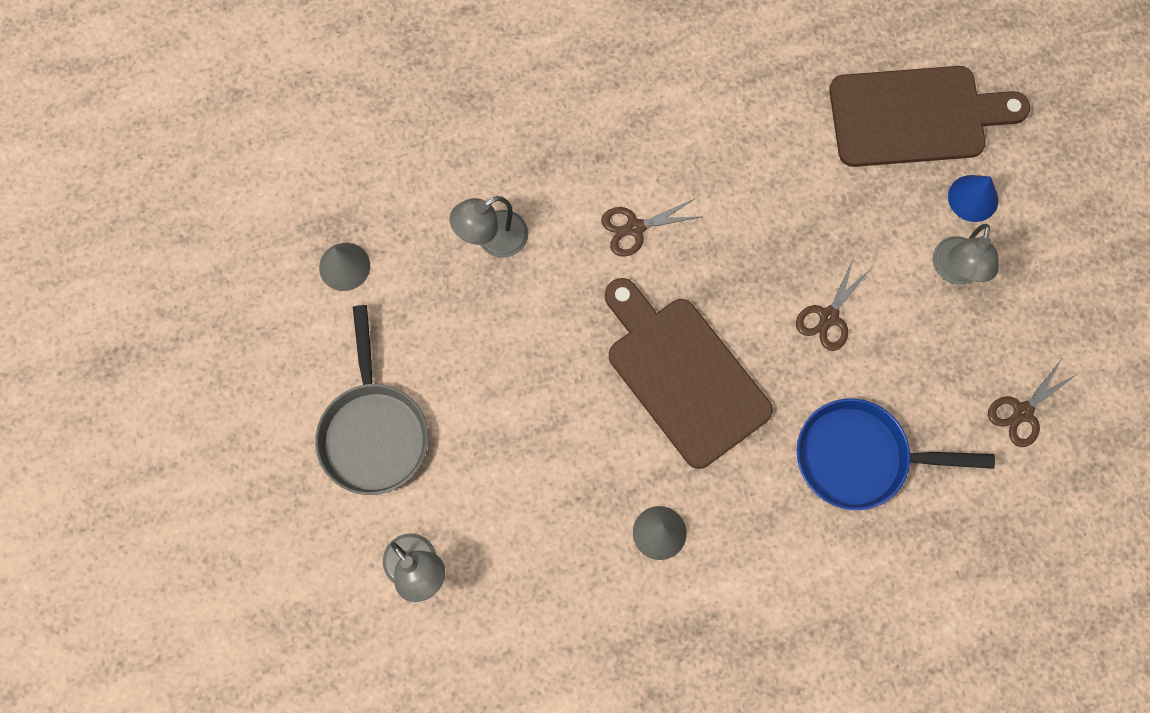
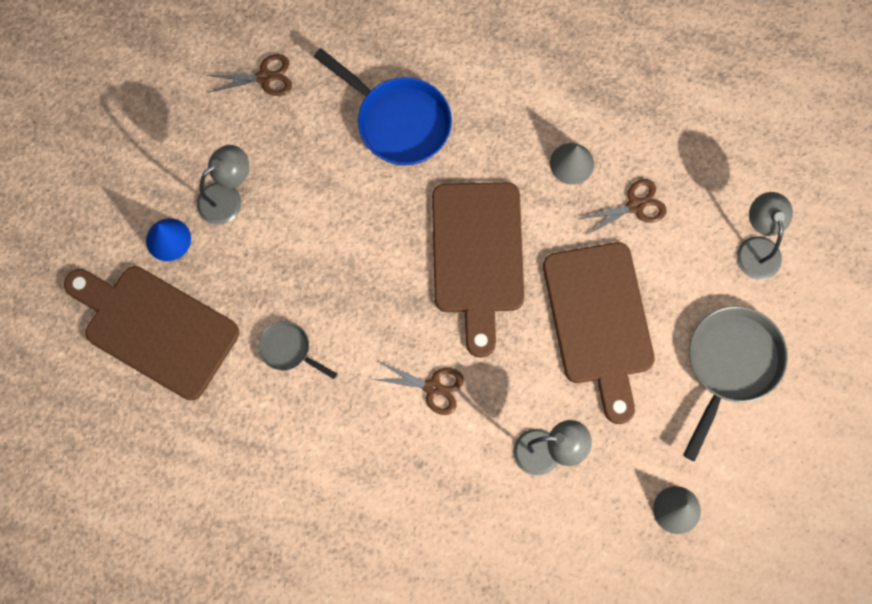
camera: 145 degrees left, 0 degrees up
(525, 390) = (599, 321): none -> brown cutting board
(786, 175) = (288, 350): none -> grey pan
(828, 317) = (342, 226): brown scissors -> brown scissors (635, 206)

